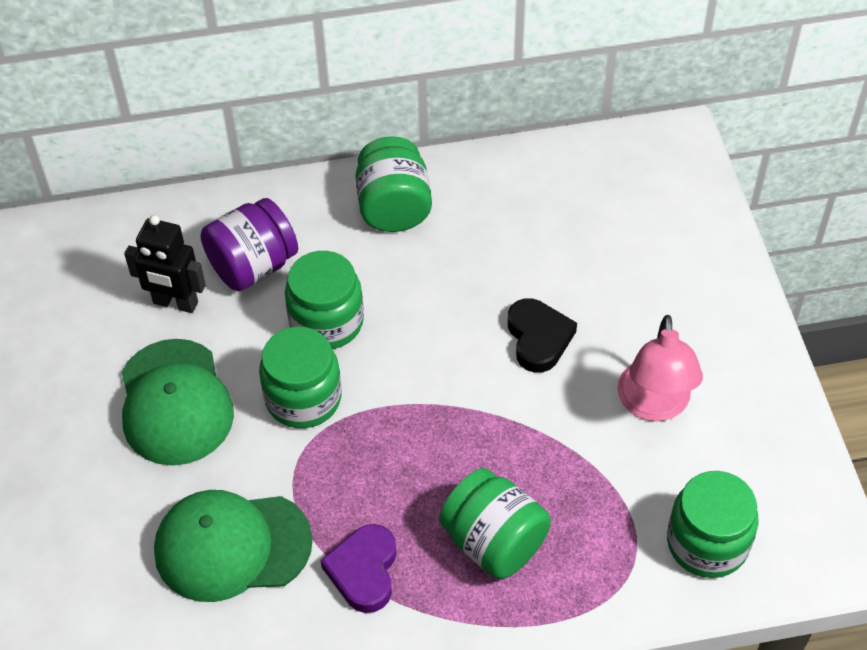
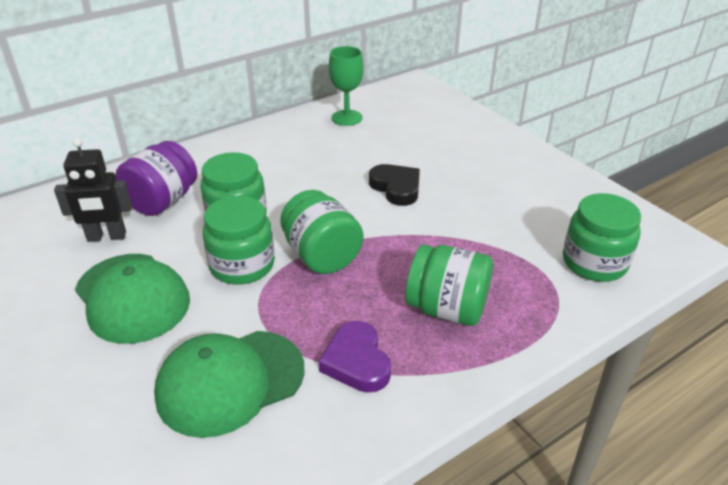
camera: 25 degrees left, 15 degrees down
(394, 207) = (253, 149): green jar -> green jar (322, 256)
(542, 184) = (347, 118): none -> green goblet
(654, 405) = (498, 201): pink lamp -> none

